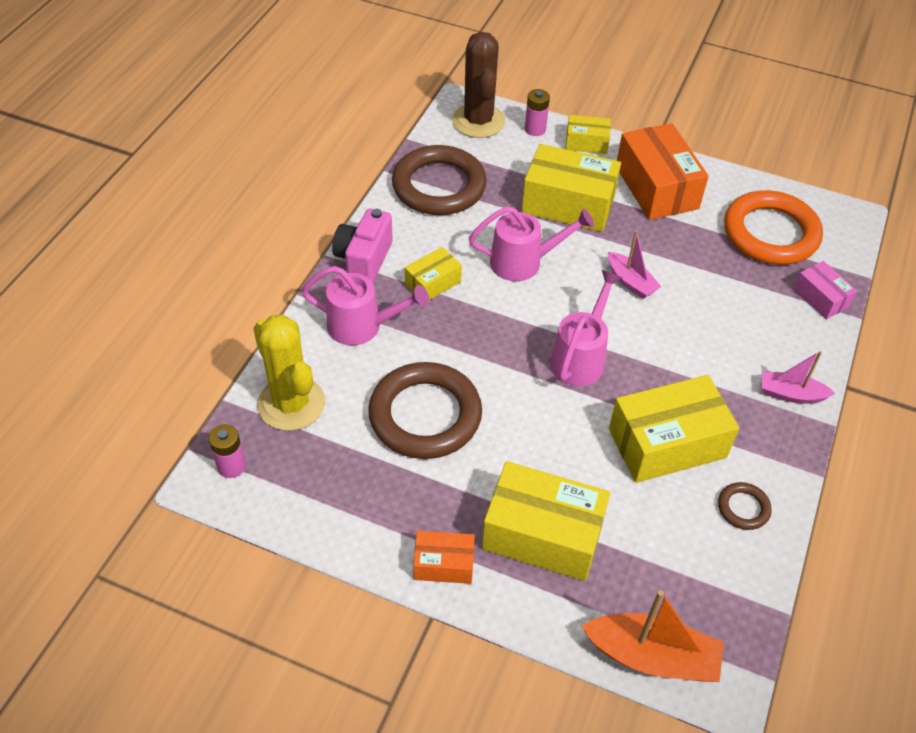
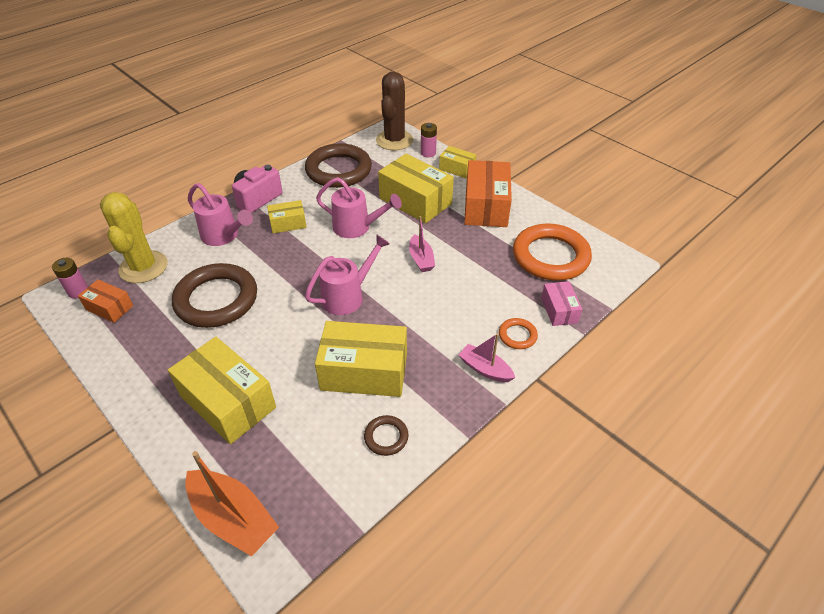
camera: 25 degrees right, 5 degrees down
(444, 564) = (148, 396): orange box -> orange box (109, 308)
(798, 343) = (517, 335): none -> orange ring

